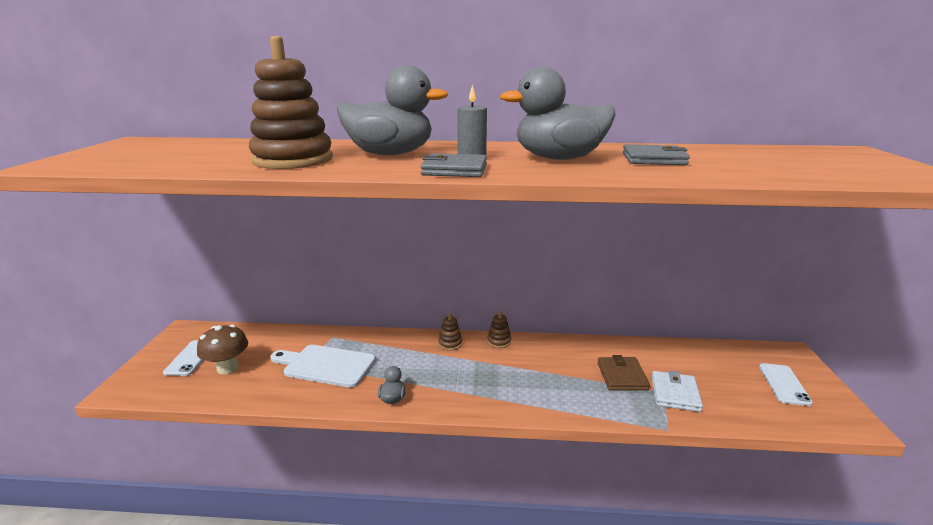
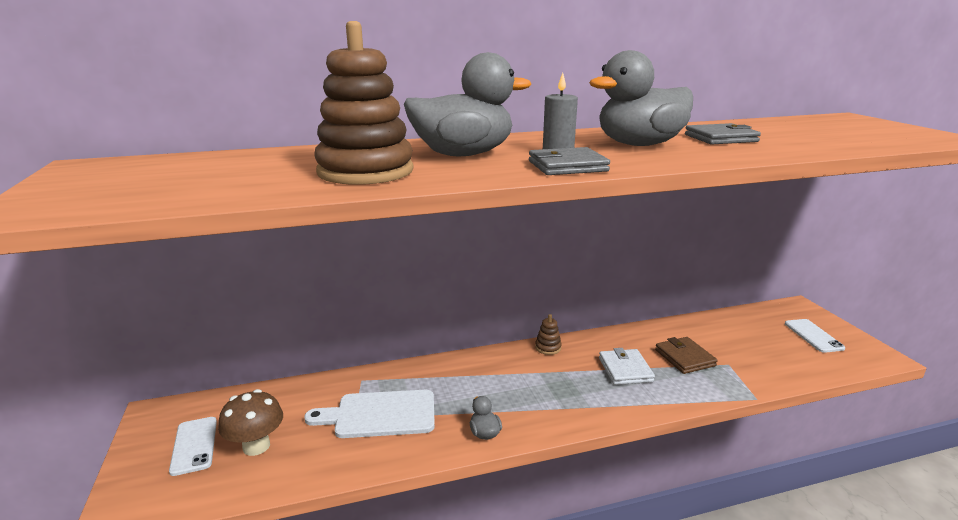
camera: 20 degrees left, 0 degrees up
(450, 343) = (500, 360): brown stacking toy -> none
(675, 393) = (739, 364): white wallet -> white wallet (625, 369)

